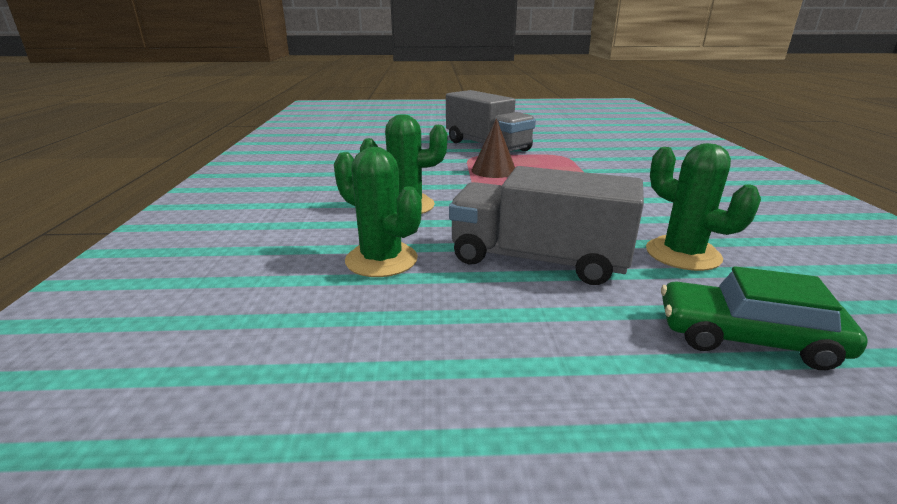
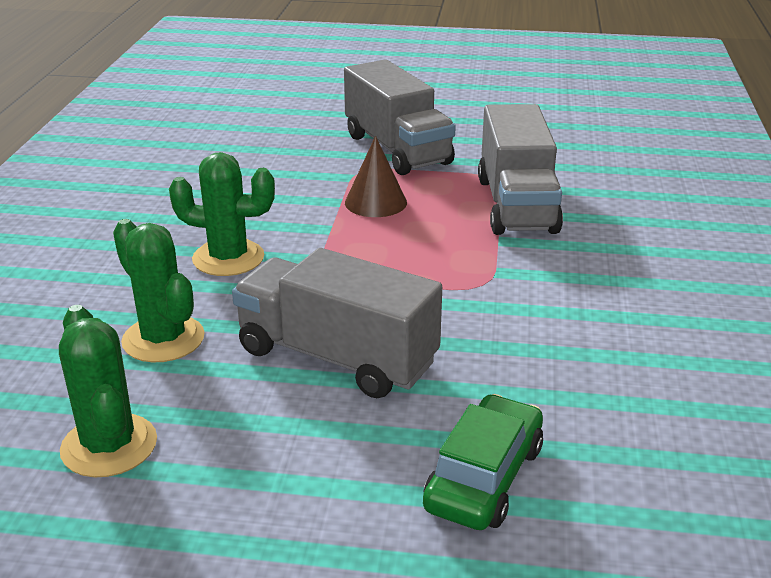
camera: 10 degrees right, 5 degrees up
(590, 166) = (516, 205): none -> grey truck
(682, 254) = (512, 367): green cactus -> green cactus (109, 446)
(747, 338) = (484, 478): green car -> green car turned 90 degrees clockwise

